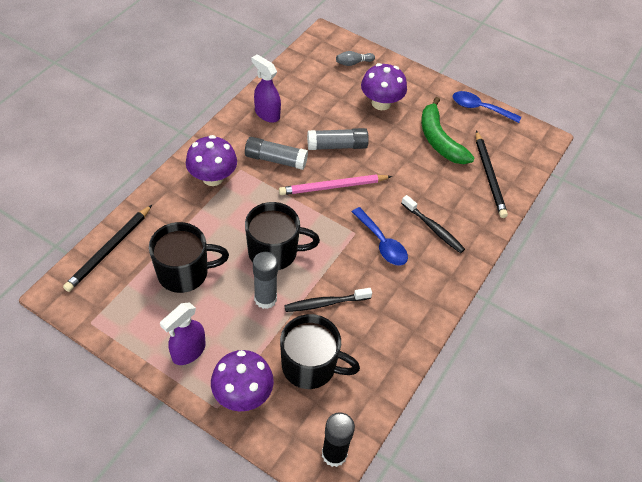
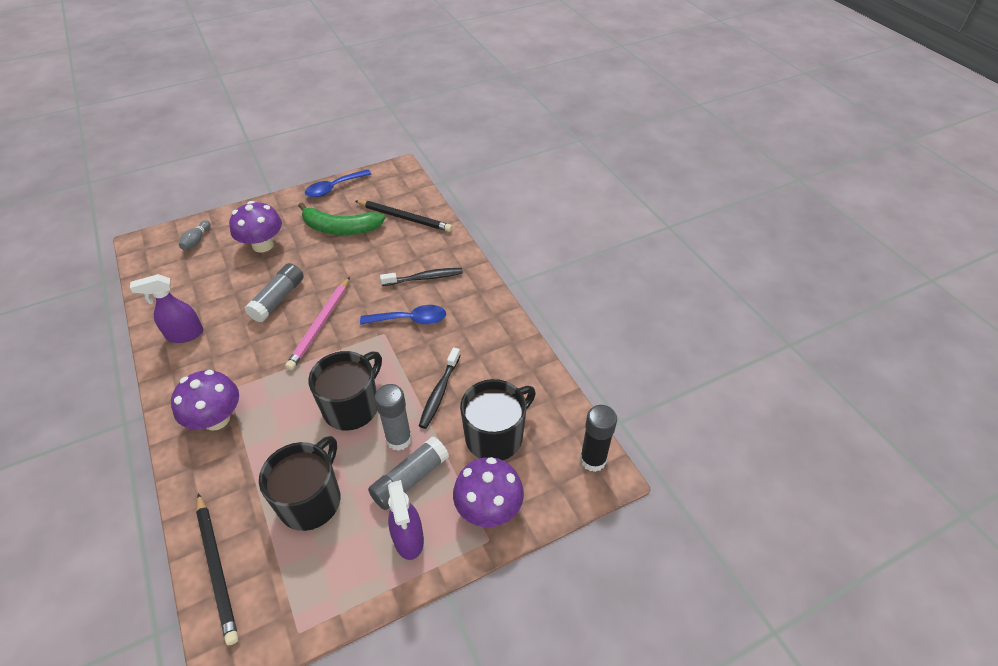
camera: 55 degrees left, 5 degrees down
(275, 159) = (247, 354): grey glue stick -> grey glue stick (410, 479)

